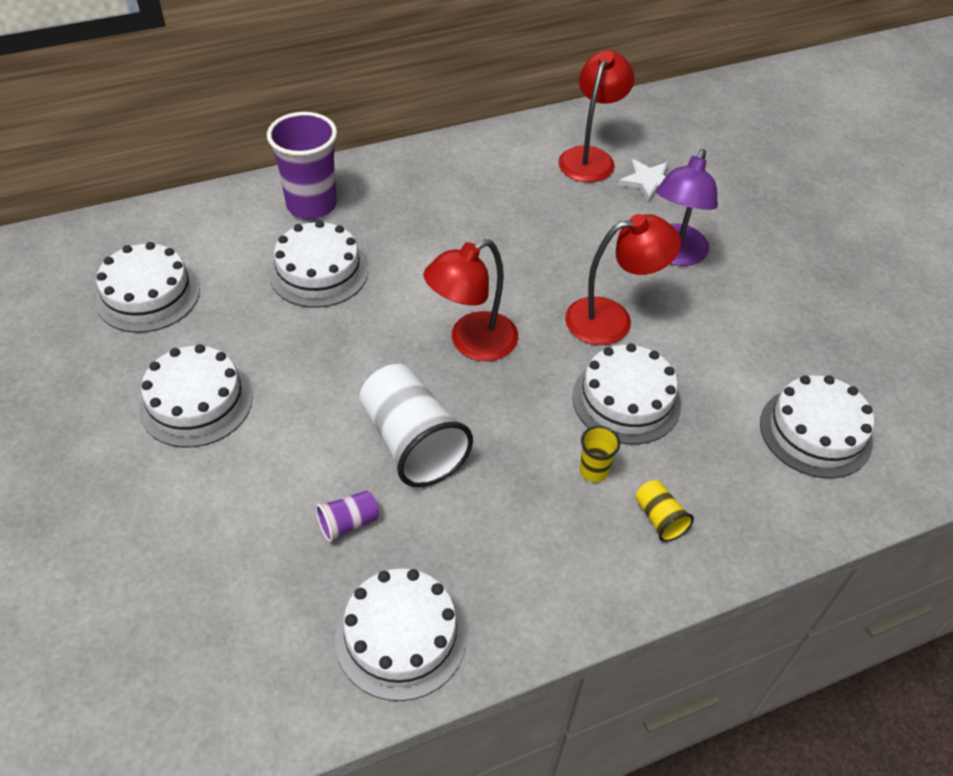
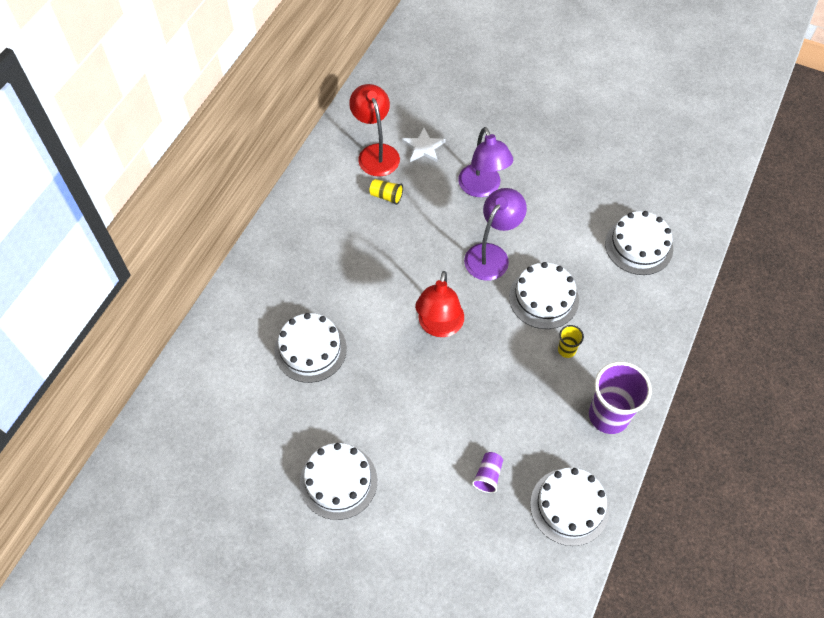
camera: 40 degrees left, 10 degrees up
(148, 295) = (231, 444): white cake -> none
(311, 205) = (254, 309): purple cup -> purple cup (608, 416)
(412, 443) = (471, 408): white cup -> none
(612, 319) = (491, 255): red lamp -> purple lamp
(659, 518) = (617, 350): yellow cup -> yellow cup (386, 196)

